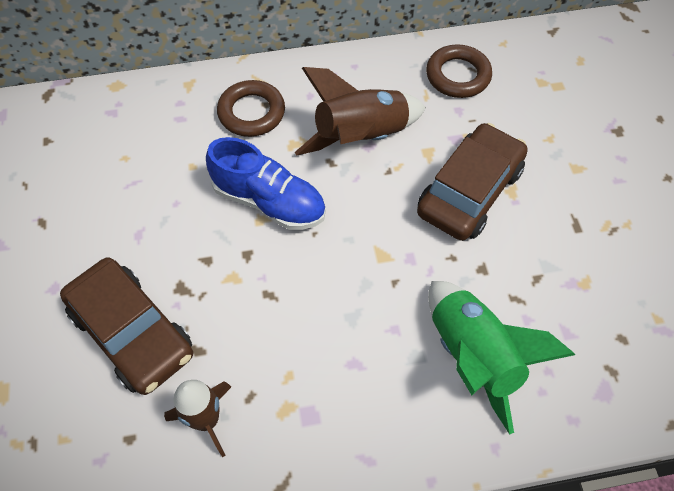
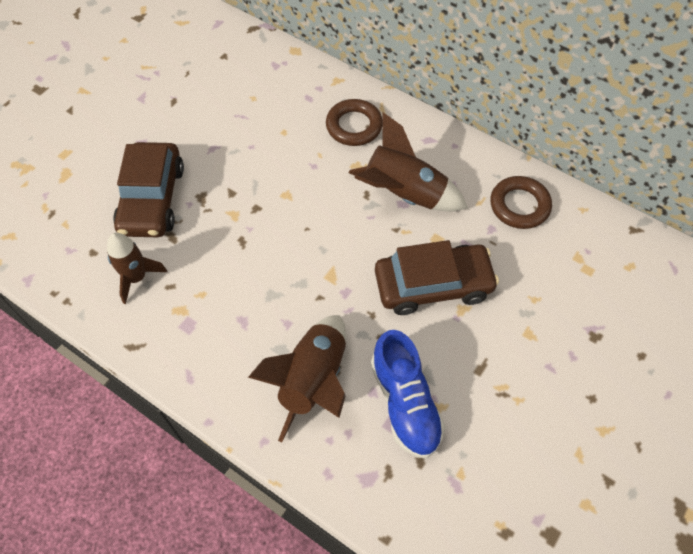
camera: 45 degrees right, 0 degrees up
(269, 201) = (303, 188): blue shoe -> blue shoe (405, 403)
(473, 356) = (313, 381): green rocket -> brown rocket

